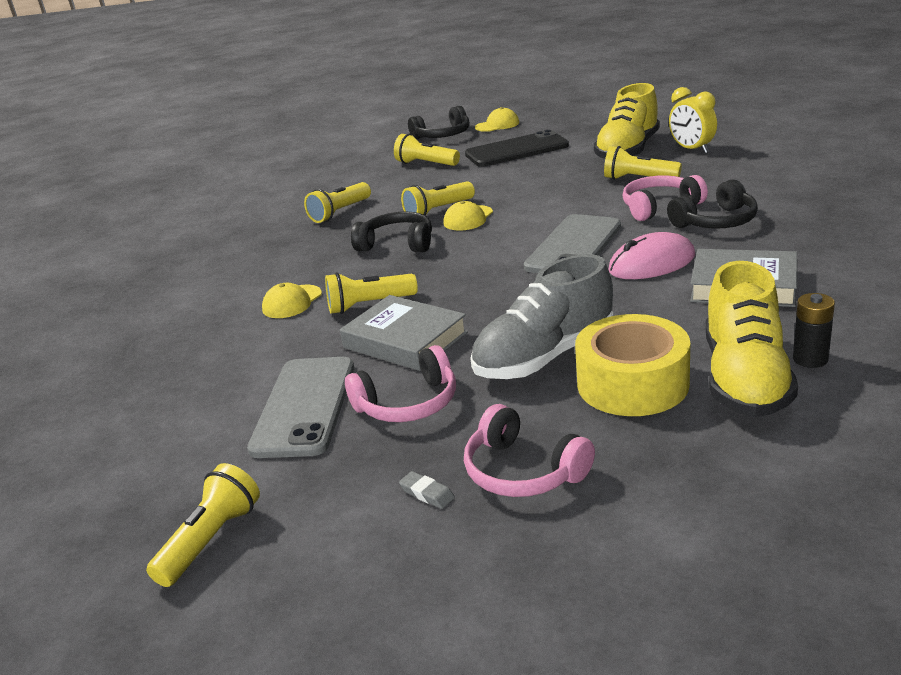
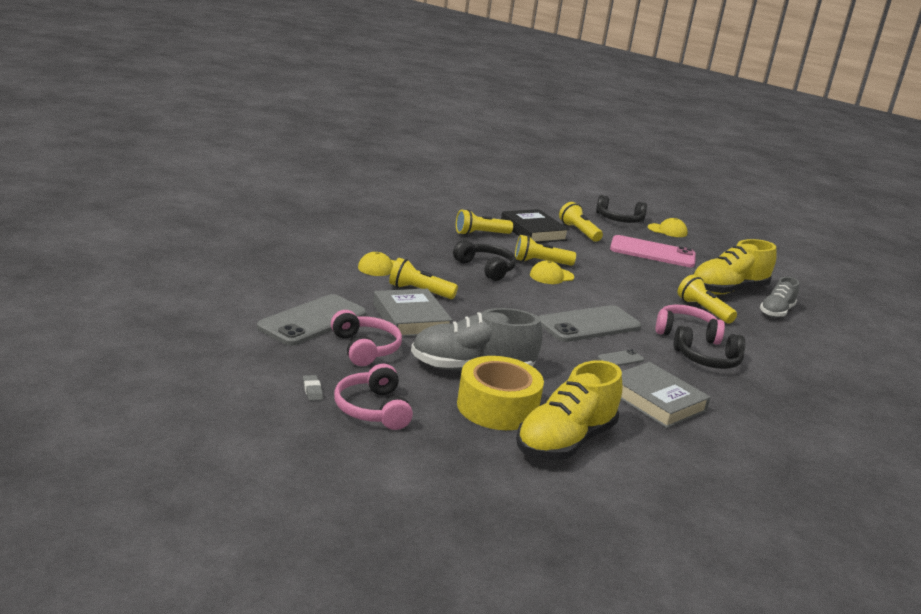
camera: 25 degrees right, 5 degrees down
(211, 540) = (191, 351): yellow flashlight -> none
(385, 184) = (533, 231): none -> black book
(408, 403) = (365, 348): pink headphones -> pink headphones turned 120 degrees counterclockwise
(516, 150) = (652, 252): black phone -> pink phone
(651, 263) = (620, 359): pink mouse -> grey phone
(692, 149) = (776, 312): yellow clock -> grey shoe
(810, 359) = (623, 456): black battery -> none

